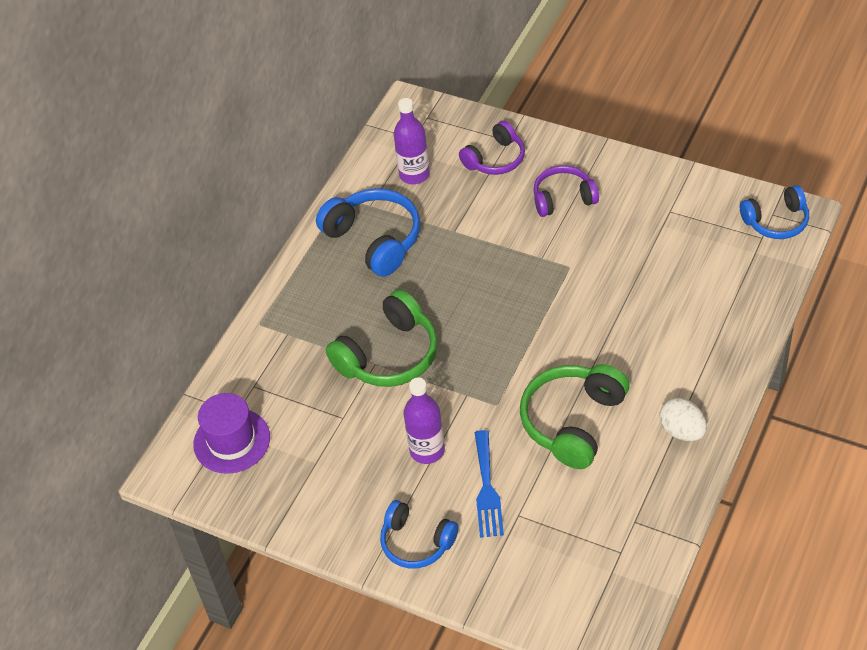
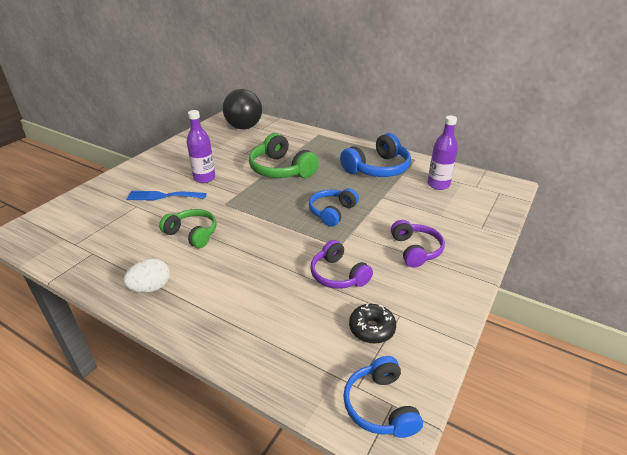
camera: 90 degrees right, 15 degrees down
(231, 441) = (244, 127): purple hat -> black ball
(416, 542) = (145, 172): blue headphones -> blue headphones (332, 212)
(495, 159) = (458, 219): purple headphones -> purple headphones (338, 275)
(573, 422) = (192, 234): green headphones -> green headphones, size x0.65
(693, 231) = (371, 329): none -> black donut

